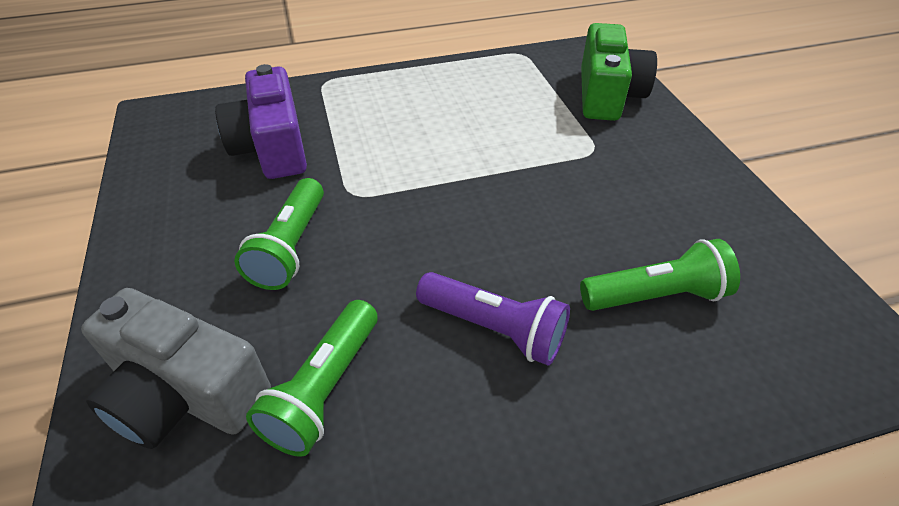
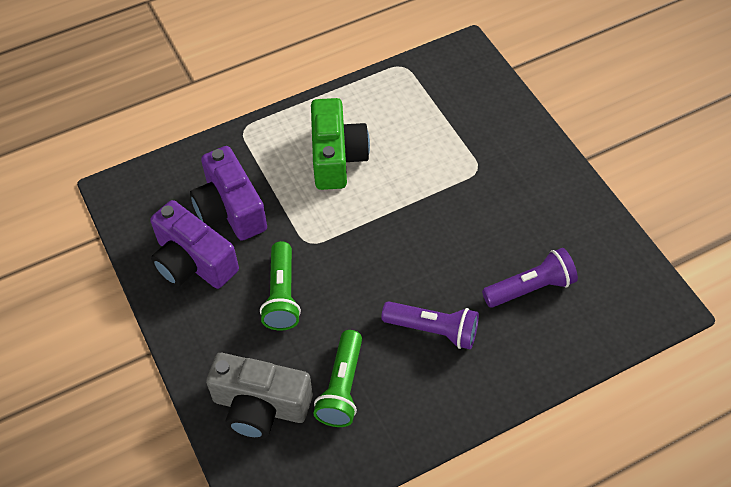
camera: 10 degrees left, 10 degrees up
(197, 193) = (193, 262): none -> purple camera
(607, 95) = (481, 106): green camera -> green camera (337, 157)
(656, 296) = (530, 288): green flashlight -> purple flashlight

